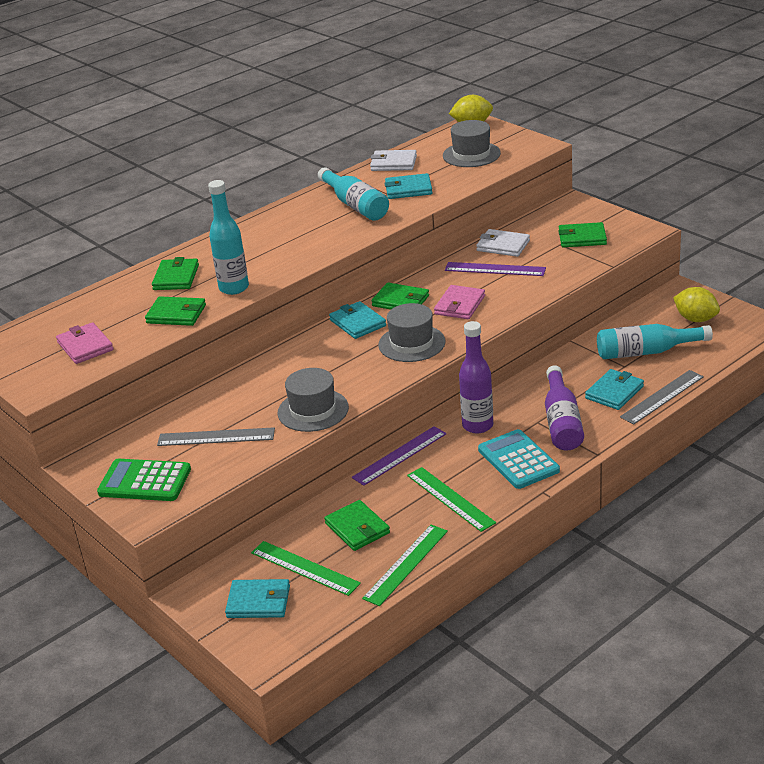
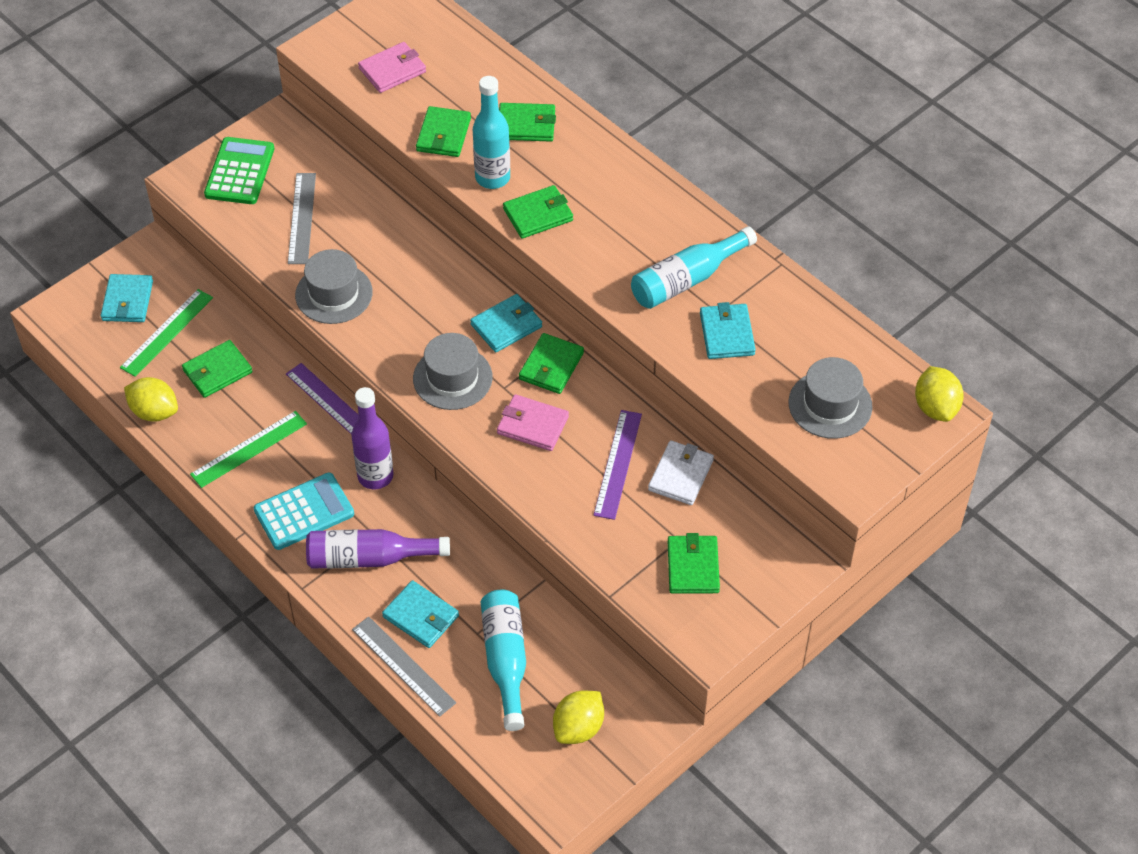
camera: 85 degrees right, 20 degrees up
(279, 266) = (538, 215): none -> green wallet
(393, 163) = (810, 317): white wallet -> none
(406, 564) = (154, 412): green ruler -> yellow lemon

